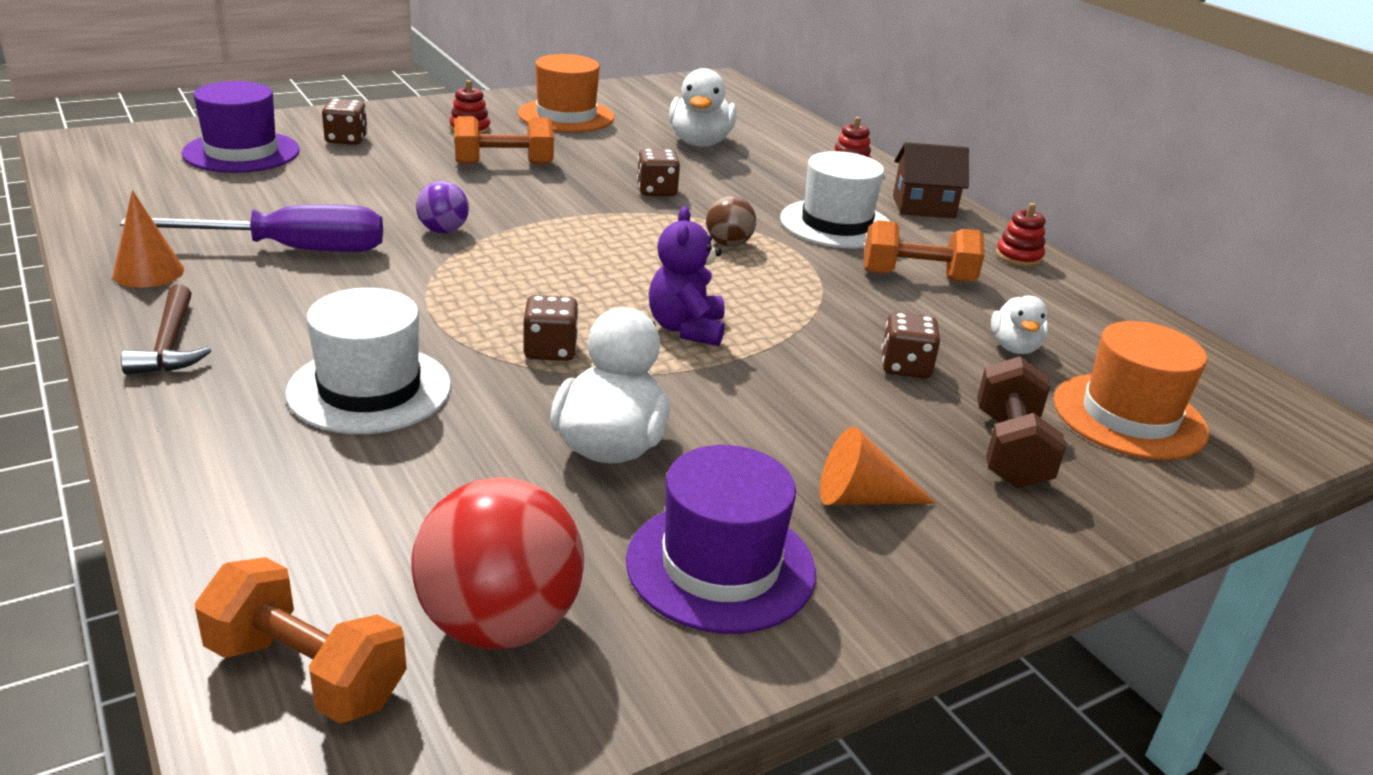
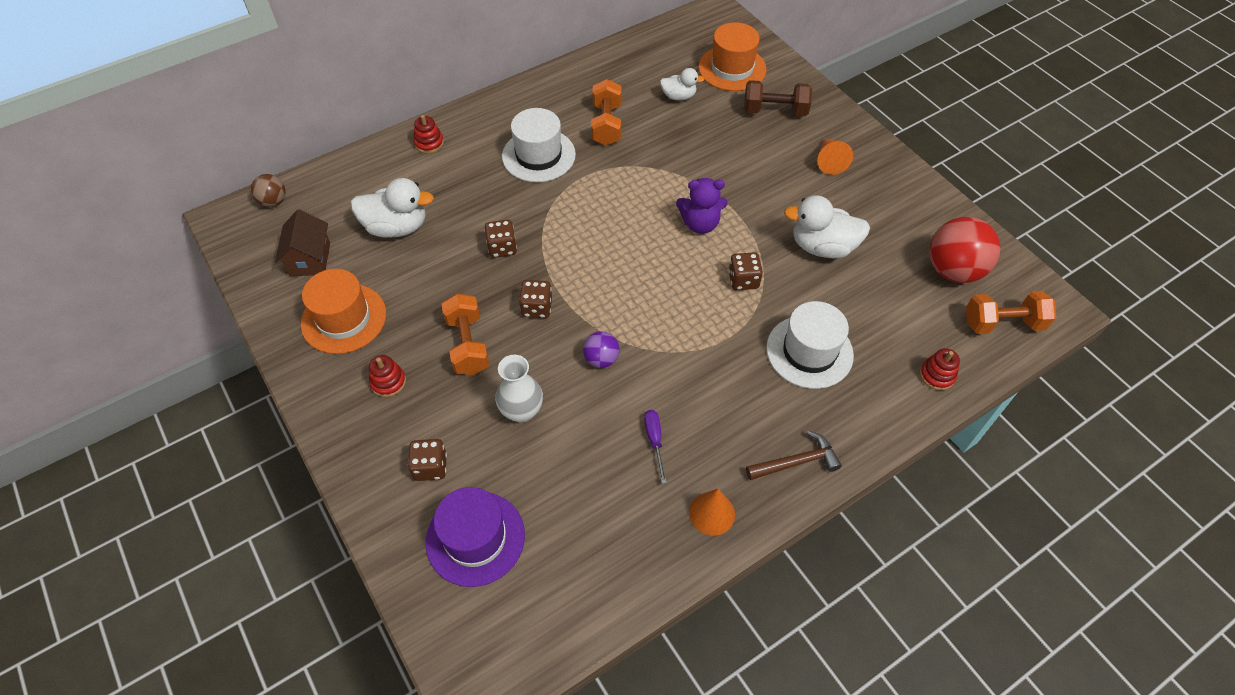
camera: 90 degrees left, 25 degrees up
(290, 249) = (654, 440): purple screwdriver -> purple screwdriver, size x0.45
(306, 673) = (1002, 323): orange dumbbell -> orange dumbbell turned 60 degrees clockwise
(390, 183) = (522, 411): none -> white vase
(720, 566) = (892, 206): purple hat -> none
(728, 244) = (583, 207): brown ball -> brown ball (273, 201)
(905, 367) = (712, 138): brown dice -> brown dice (537, 308)
(923, 207) = (500, 112): brown house -> brown house (310, 259)
(1018, 257) = (566, 79): red stacking toy -> red stacking toy (937, 375)

